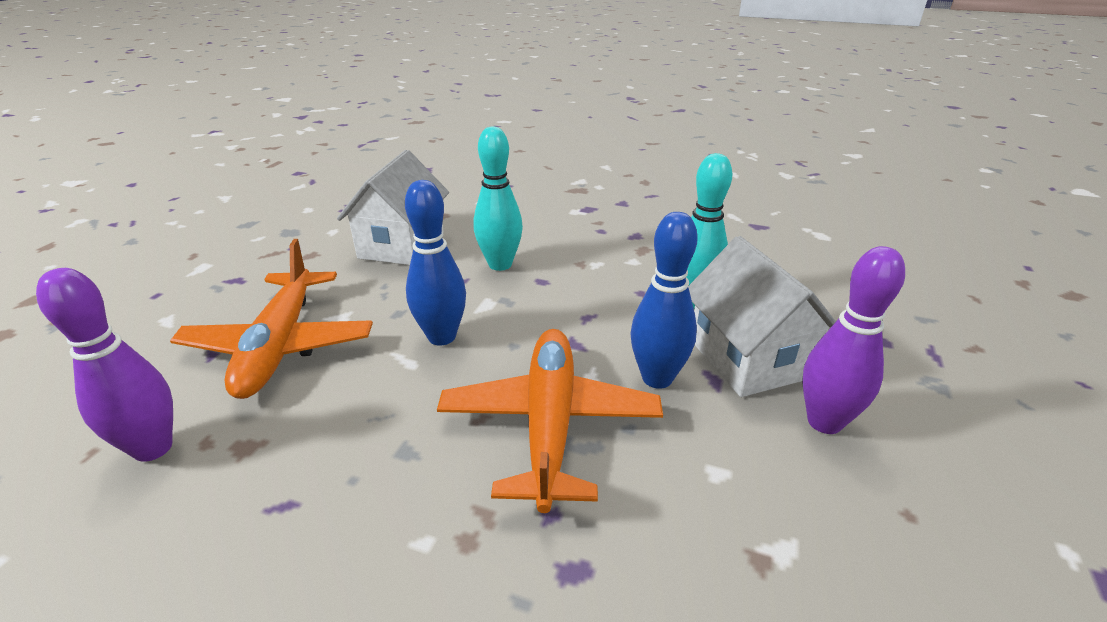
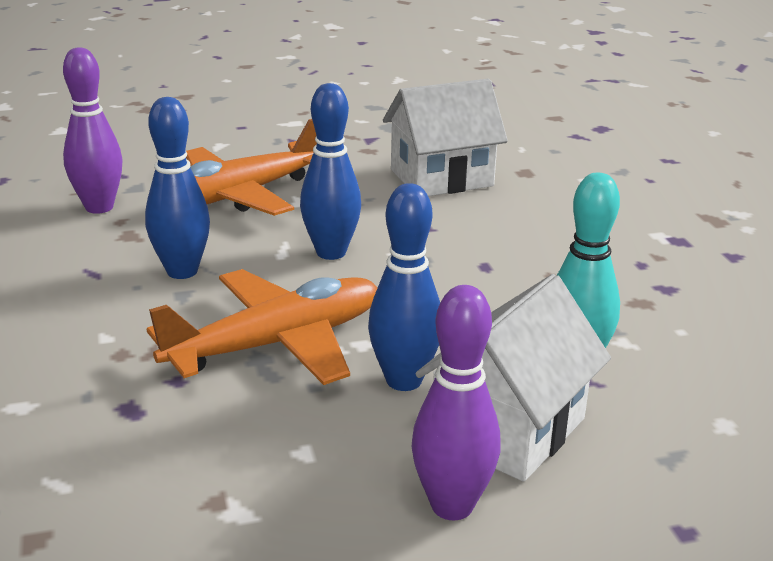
camera: 55 degrees right, 5 degrees down
(365, 435) = (182, 271): none -> blue bowling pin
(500, 264) = (481, 234): turquoise bowling pin -> none

